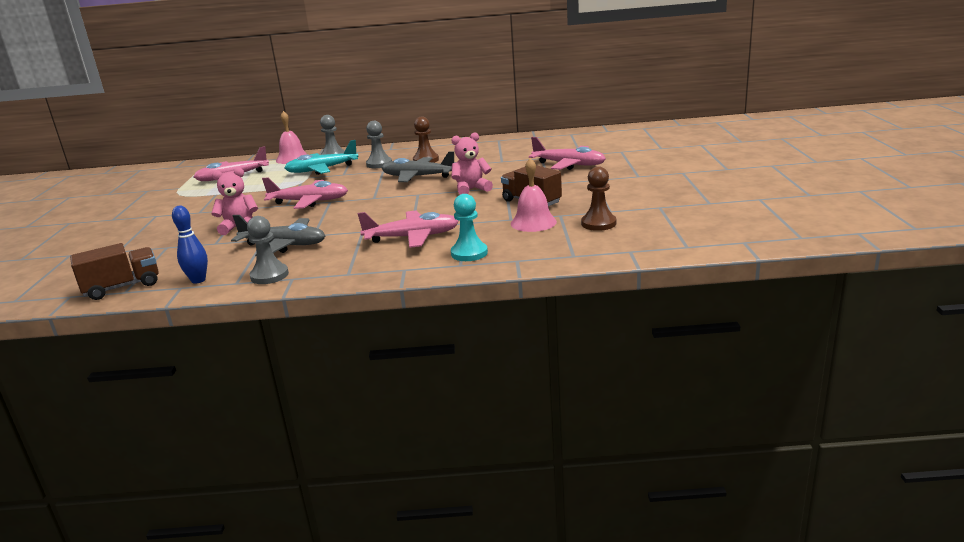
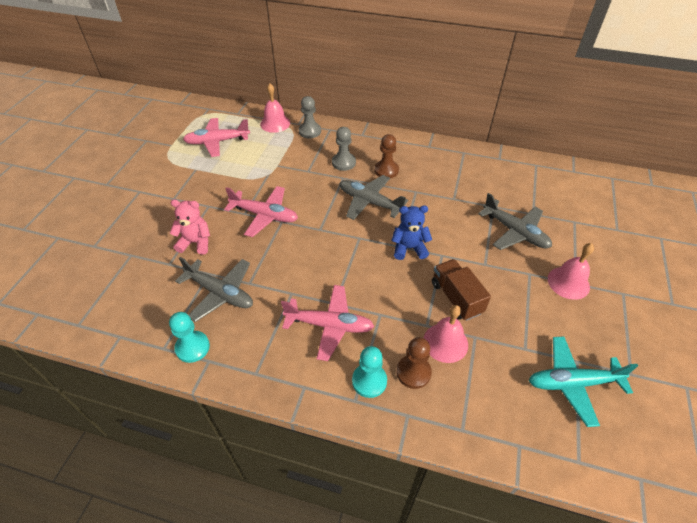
camera: 15 degrees right, 25 degrees up
(122, 287) = (78, 316): brown truck -> none
(198, 280) = (136, 330): blue bowling pin -> none
(269, 275) = (192, 347): grey pawn -> turquoise pawn
(322, 170) = (292, 155): turquoise plane -> turquoise plane (572, 383)
(471, 189) = (409, 248): pink teddy bear -> blue teddy bear
(569, 165) = (515, 232): pink plane -> grey plane
(598, 223) = (506, 372): brown pawn -> brown pawn (413, 372)
(631, 177) = (568, 282): none -> pink bell

